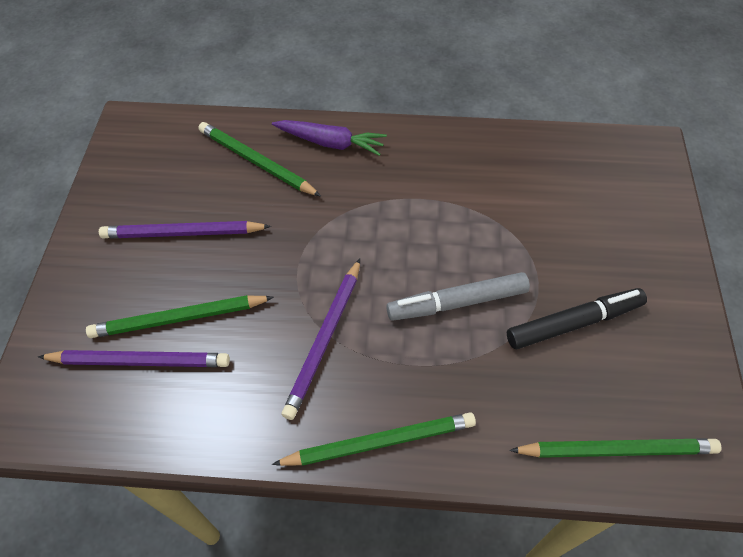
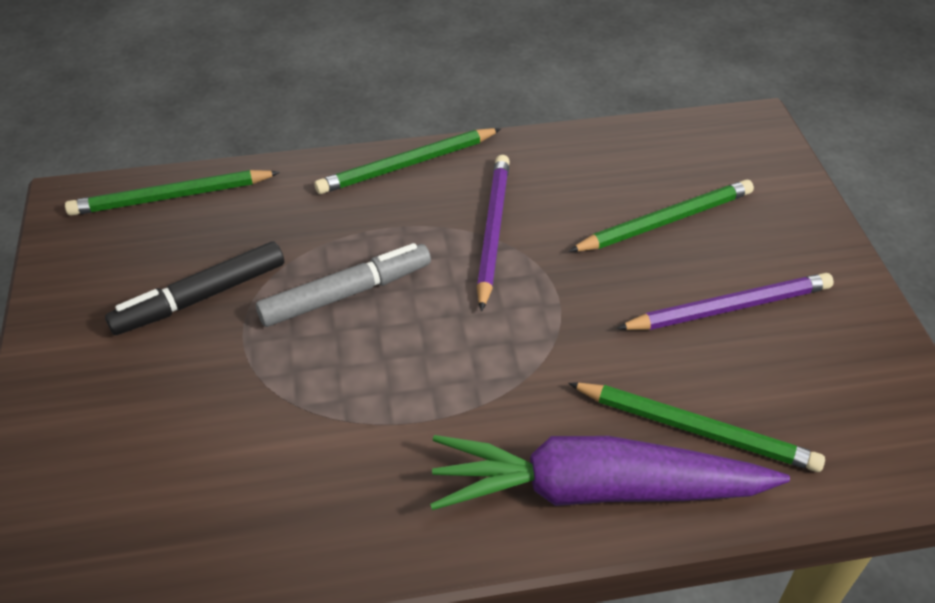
camera: 165 degrees right, 10 degrees down
(139, 361) = (678, 180): purple pencil -> none
(330, 143) = (596, 489): purple carrot -> purple carrot, size x1.72

